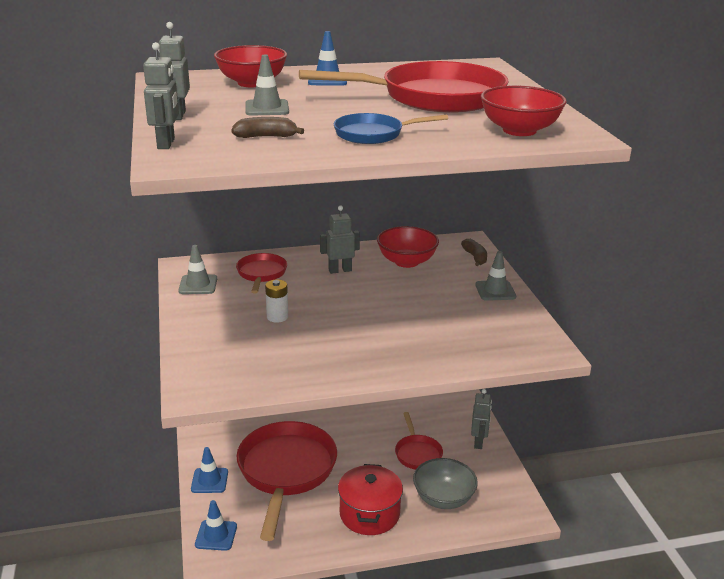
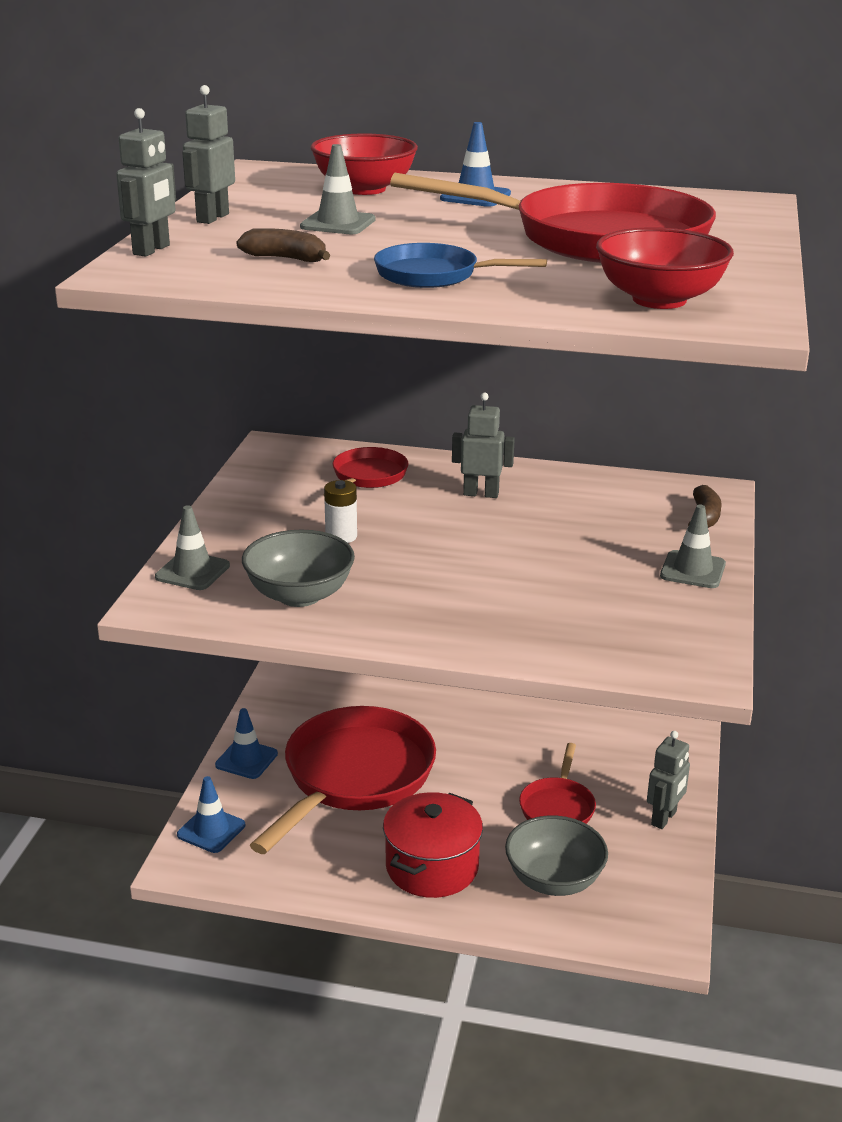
camera: 25 degrees right, 0 degrees up
(198, 285) = (272, 474): grey traffic cone -> grey traffic cone (192, 571)
(283, 362) = (299, 595): none -> grey bowl
(406, 261) = (590, 501): red bowl -> none

